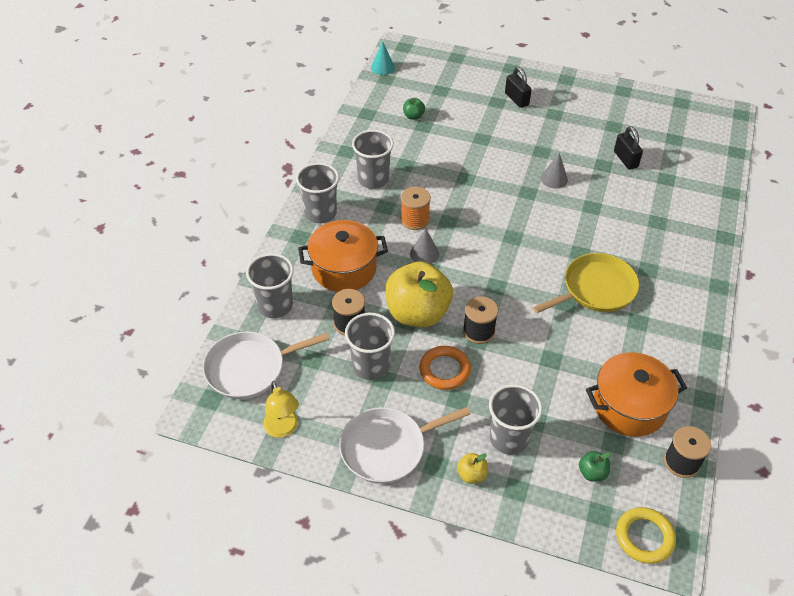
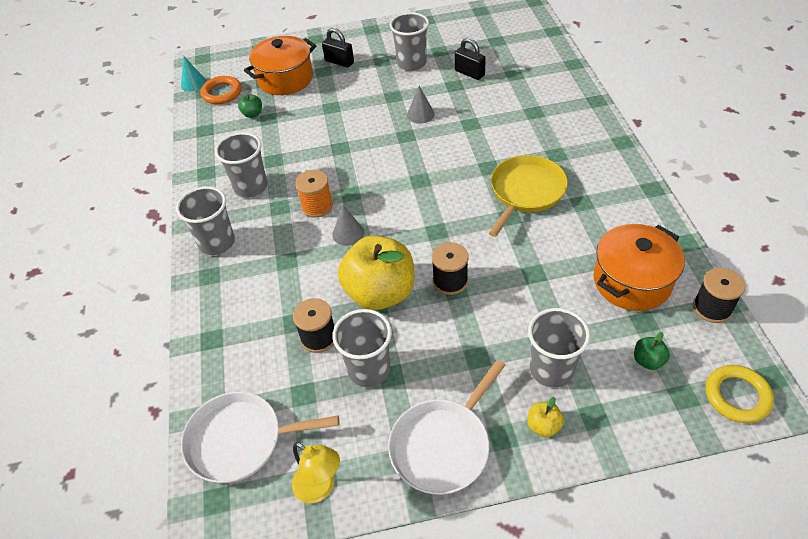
camera: 25 degrees left, 0 degrees up
(250, 368) = (240, 440): white pan -> white pan turned 45 degrees clockwise
(275, 306) = (227, 359): grey cup -> grey cup (411, 63)
(344, 268) = (277, 285): orange pot -> orange pot (285, 79)
(444, 370) = (444, 335): orange ring -> orange ring (222, 93)

